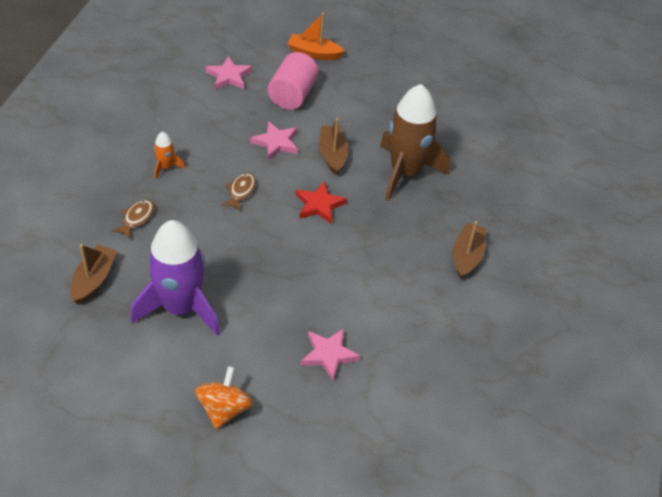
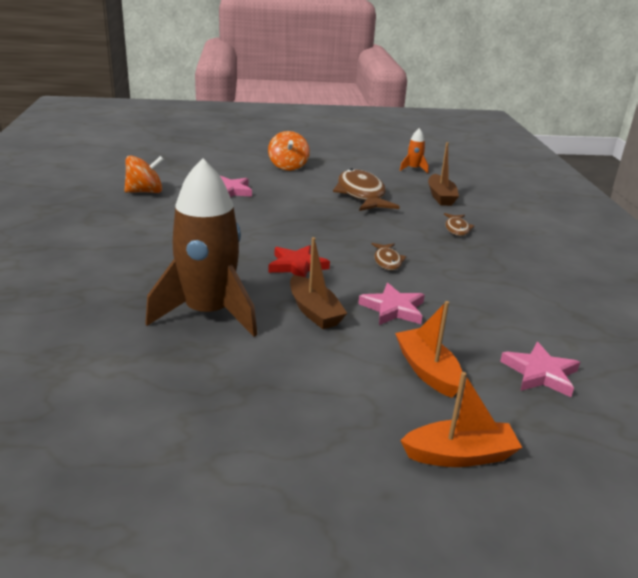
camera: 160 degrees right, 20 degrees down
(166, 167) = (481, 264): orange rocket -> orange rocket (413, 169)
(181, 308) = (361, 194): purple rocket -> brown fish
(292, 95) = (427, 371): pink cylinder -> orange boat
(425, 377) = (145, 192): none -> orange spinning top
(467, 256) = (113, 257): brown boat -> none

